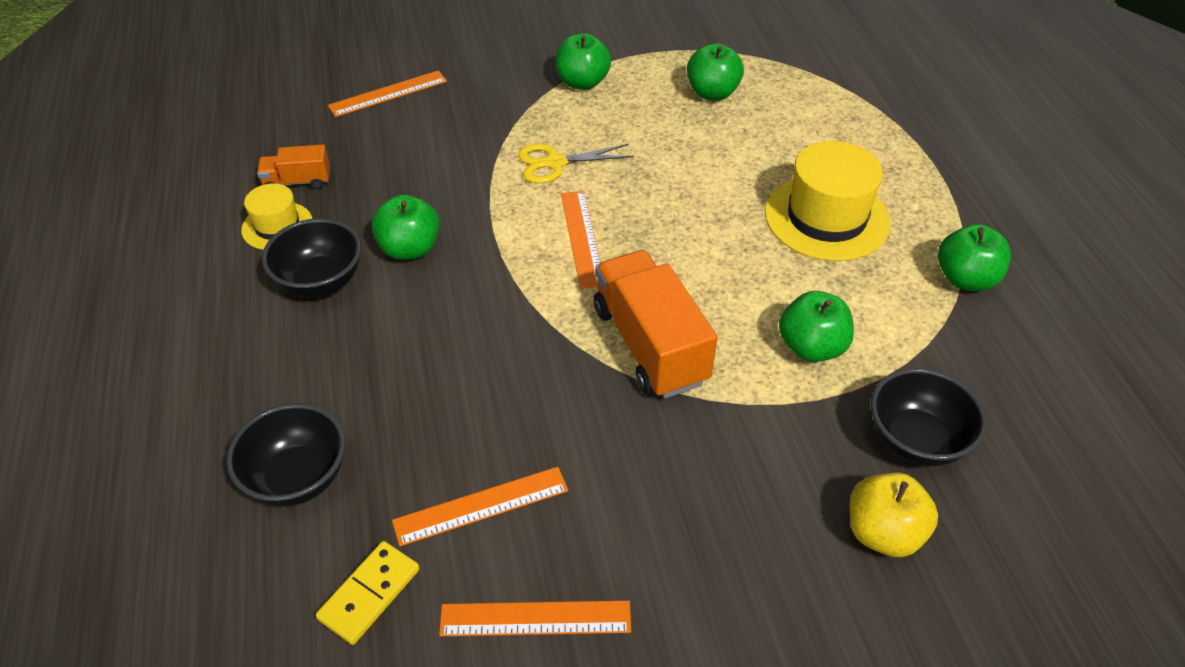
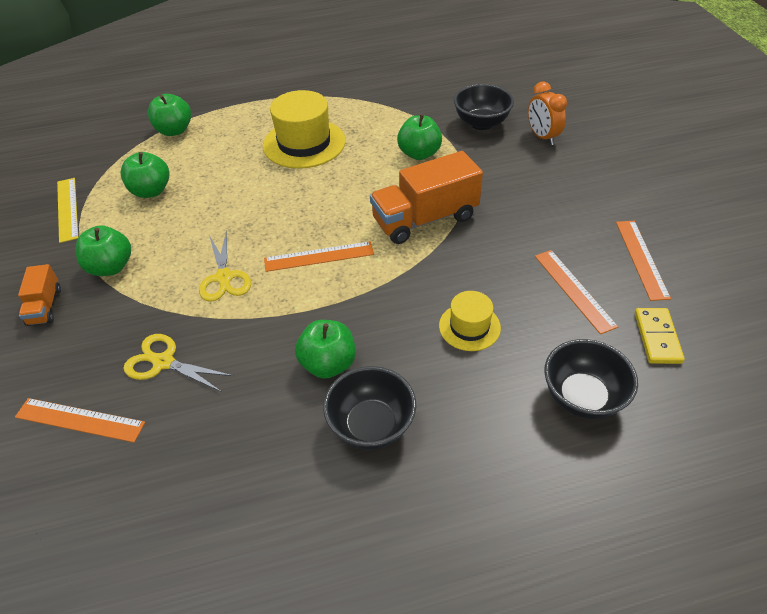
camera: 90 degrees left, 0 degrees up
(277, 226) = (291, 482): yellow hat -> yellow hat (469, 327)
(298, 182) = (221, 478): orange truck -> orange truck (45, 306)
(370, 594) = (657, 337): yellow domino -> yellow domino turned 60 degrees clockwise
(388, 93) = (80, 420): orange ruler -> orange ruler turned 45 degrees counterclockwise
(441, 133) = (163, 362): none -> yellow scissors
(680, 40) = (67, 209): none -> yellow ruler
(883, 533) = (542, 137): yellow apple -> orange clock
(965, 279) = (360, 98): green apple -> green apple (174, 130)

